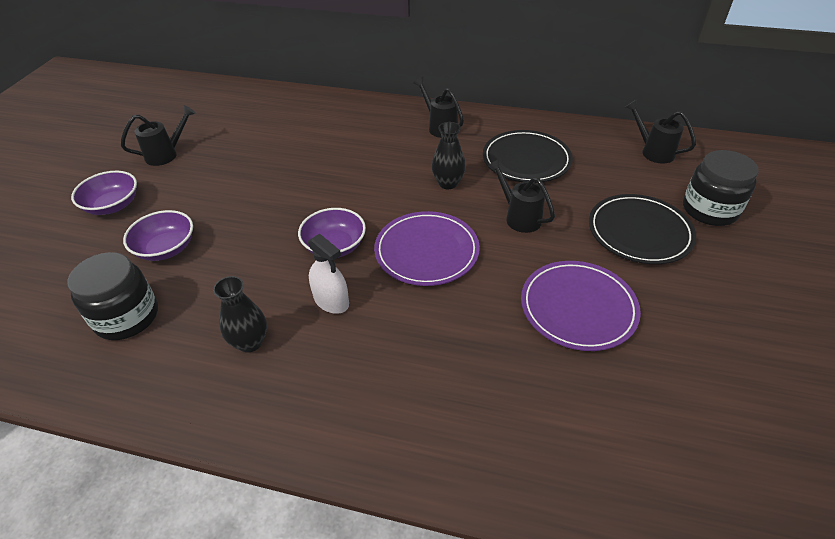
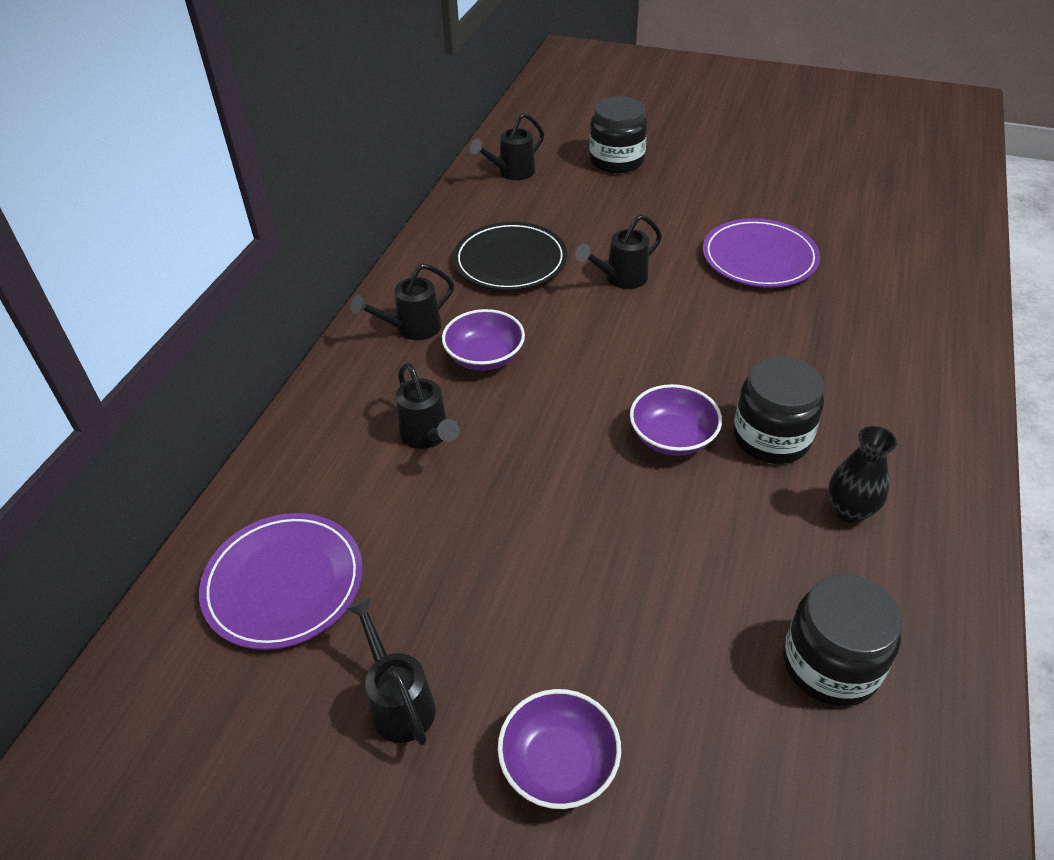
camera: 85 degrees left, 0 degrees up
(166, 248) = (680, 642): purple bowl -> purple bowl (484, 357)
(331, 301) = (771, 438): white spray bottle -> black jar
(341, 143) = (428, 437): none -> black watering can
(426, 251) = (681, 354): purple plate -> purple plate (284, 583)
(448, 183) = (549, 329): black vase -> none
(639, 232) = (649, 205): black plate -> none

